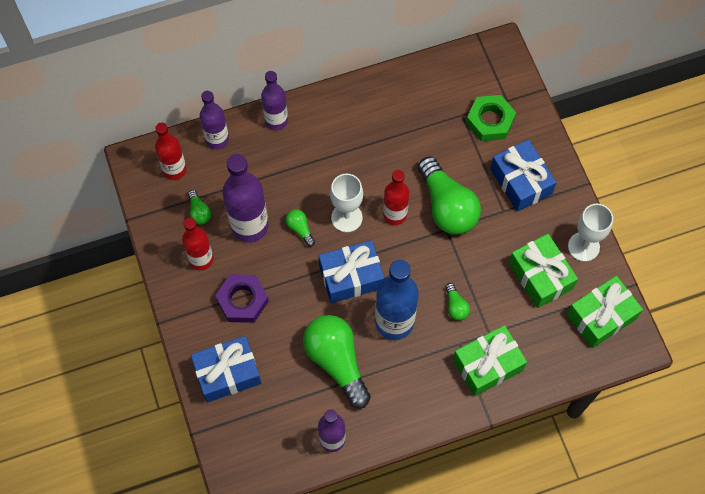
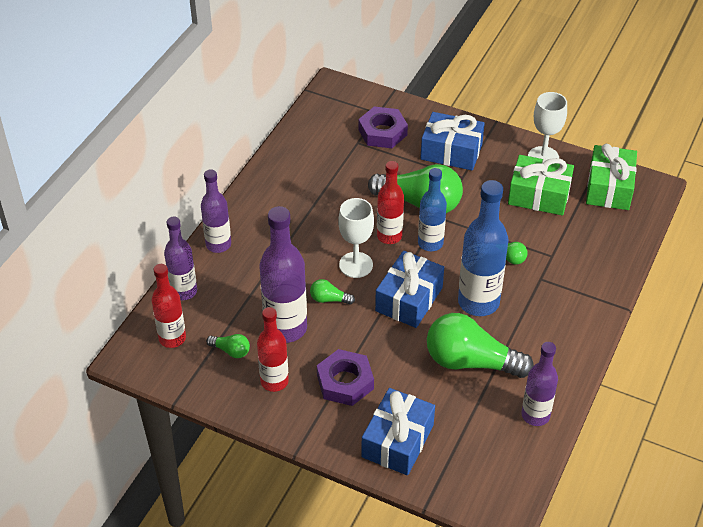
camera: 45 degrees left, 20 degrees down
(416, 246) = (430, 243): none -> blue bottle
(487, 365) = (577, 275): green gift -> none
(490, 121) = (382, 132): green nut -> purple nut

